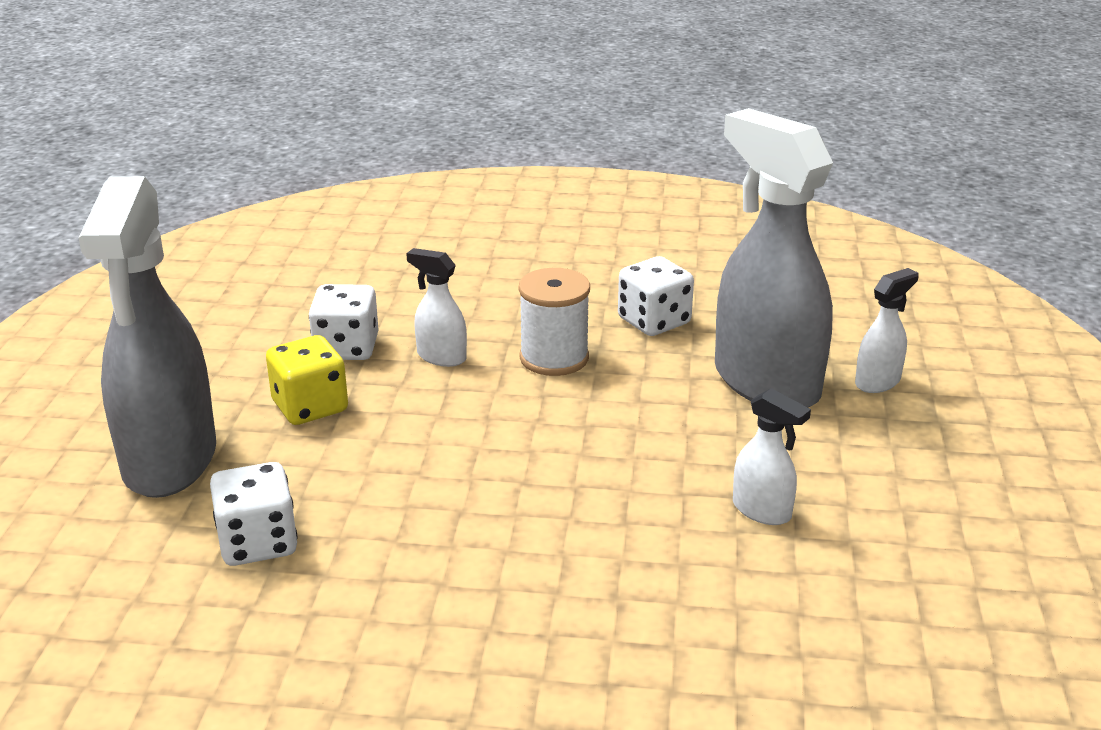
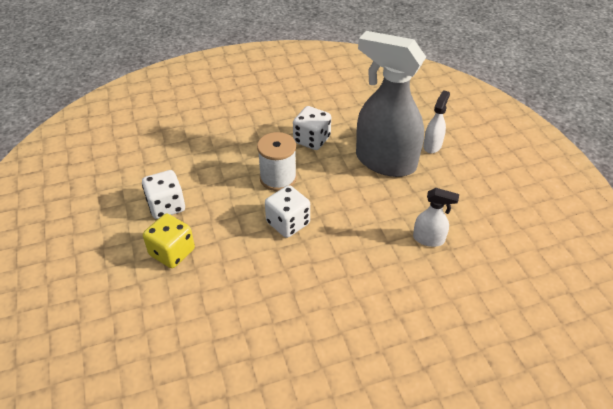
camera: 25 degrees left, 15 degrees up
(169, 461) = (117, 317): grey spray bottle -> none
(258, 543) = (203, 353): white dice -> white dice (288, 223)
(441, 357) = (220, 196): white spray bottle -> none

